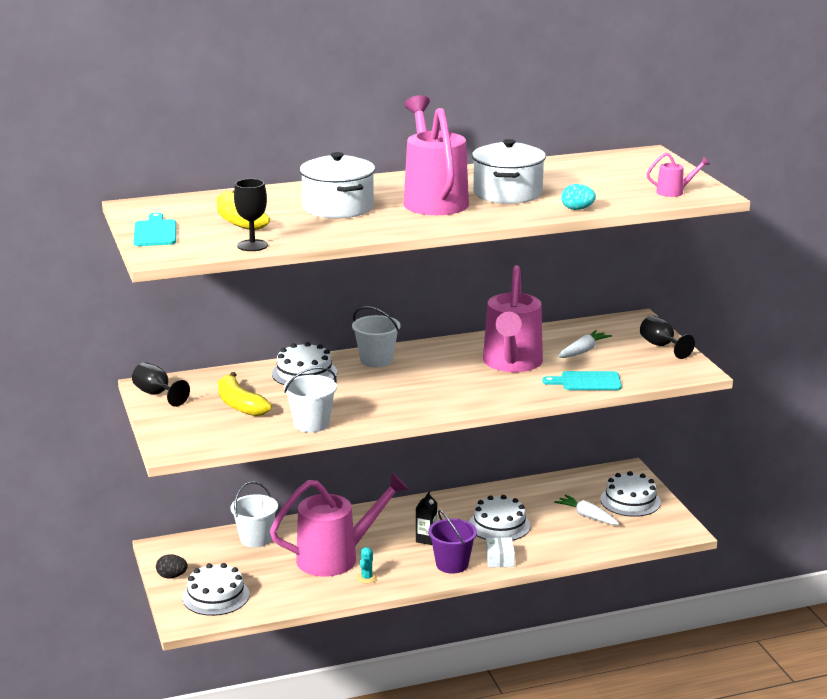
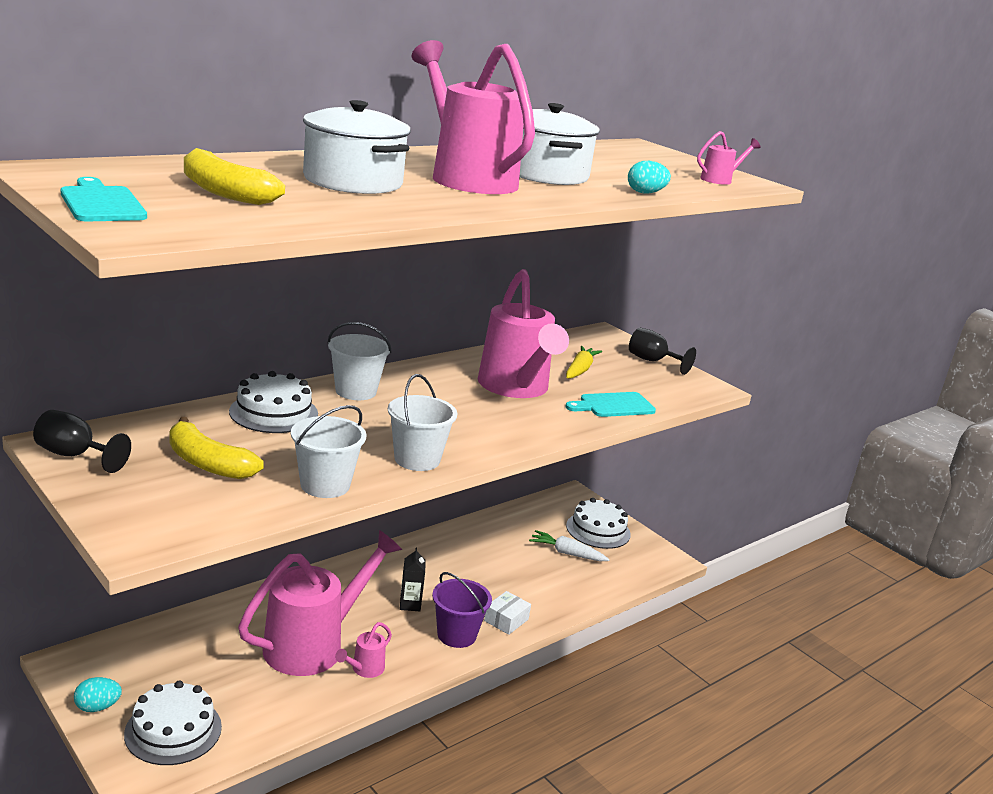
camera: 25 degrees left, 0 degrees up
(172, 576) = (97, 707): black egg -> turquoise egg
(252, 245) = (275, 224): black goblet -> none
(255, 539) = (197, 631): white bucket -> white bucket (417, 459)
(366, 578) = (364, 669): turquoise cactus -> pink watering can
(499, 525) = (482, 575): white cake -> none
(500, 559) = (506, 620): white box -> white box turned 60 degrees clockwise
(583, 351) = (580, 370): white carrot -> yellow carrot

